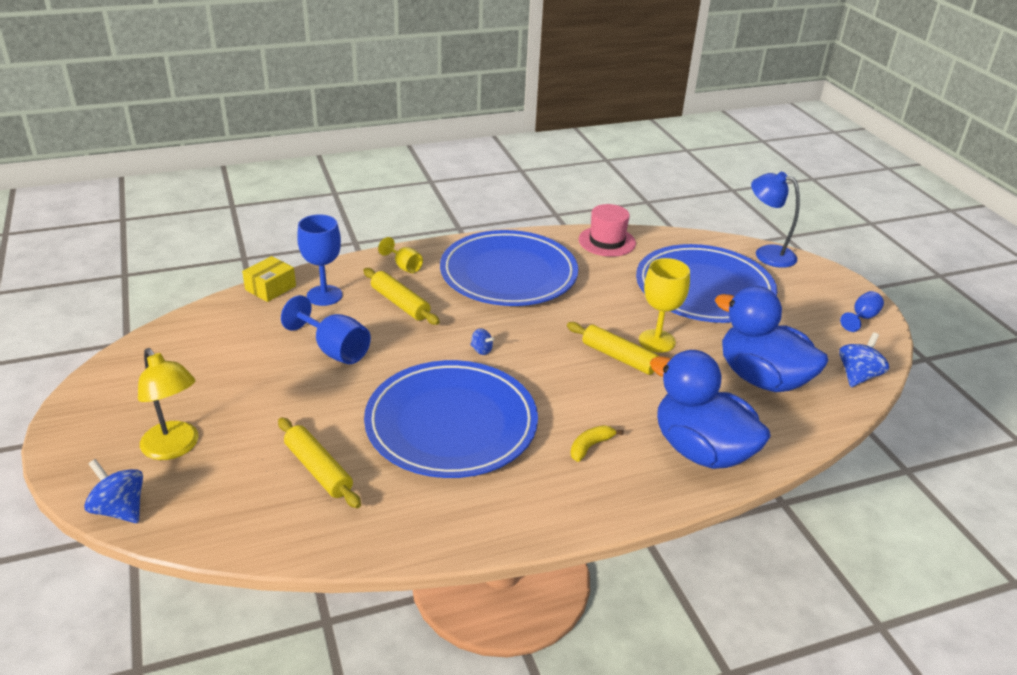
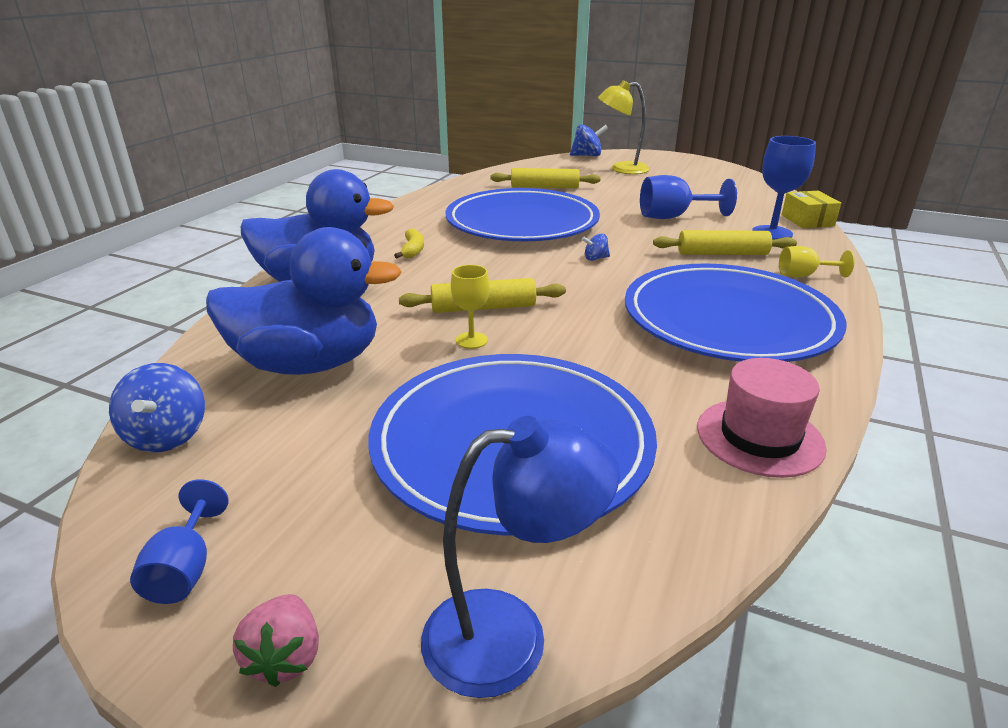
camera: 135 degrees right, 5 degrees down
(657, 341) = (471, 340): yellow goblet -> yellow goblet, size x0.60
(836, 282) = (285, 657): none -> pink strawberry

